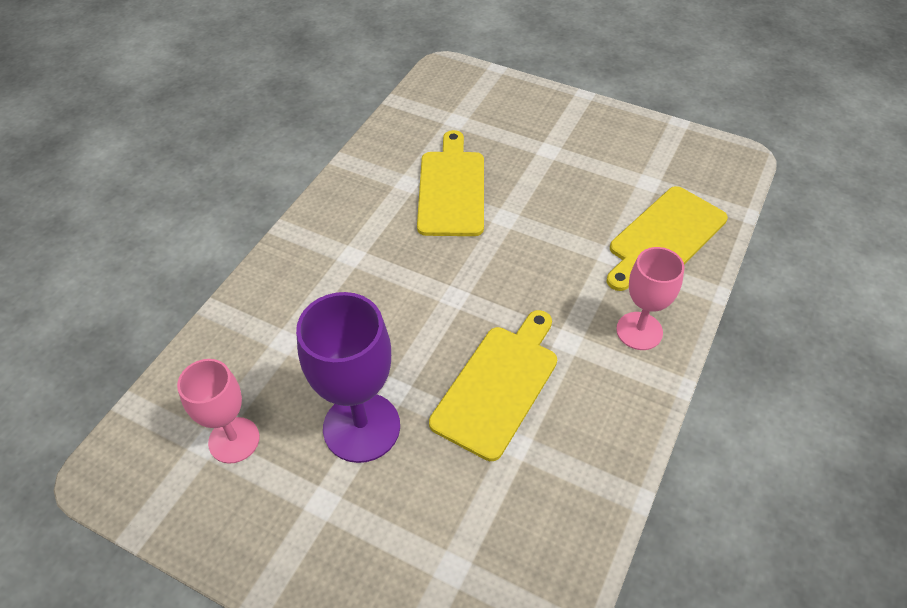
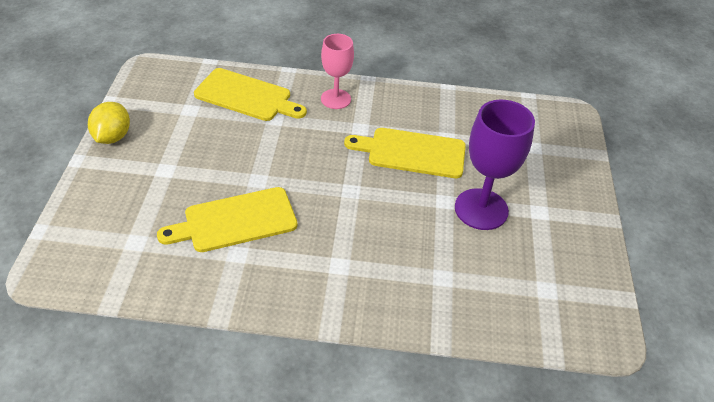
camera: 115 degrees left, 5 degrees down
(234, 440) = (534, 274): pink goblet -> none
(614, 119) = (112, 137): none -> yellow lemon

